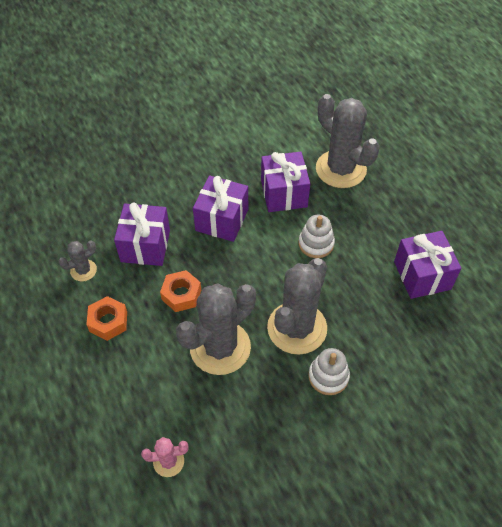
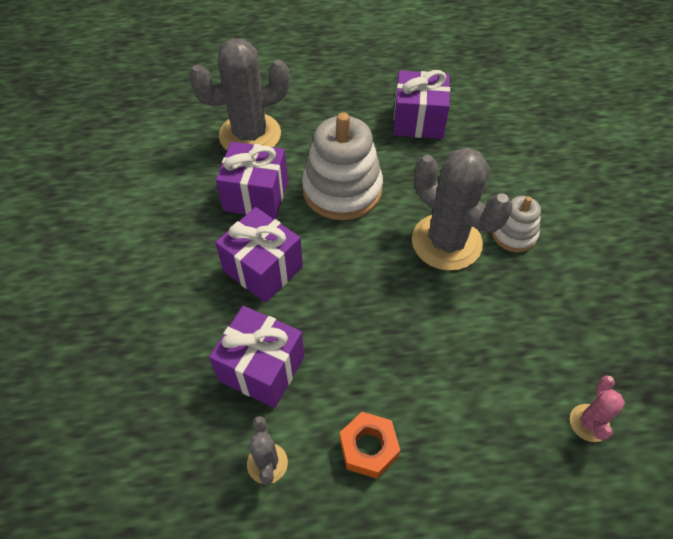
camera: 70 degrees left, 0 degrees up
(181, 294) = (358, 345): orange nut -> none
(220, 347) = (449, 324): grey cactus -> none
(316, 244) = (342, 190): white stacking toy -> white stacking toy, size x1.85

